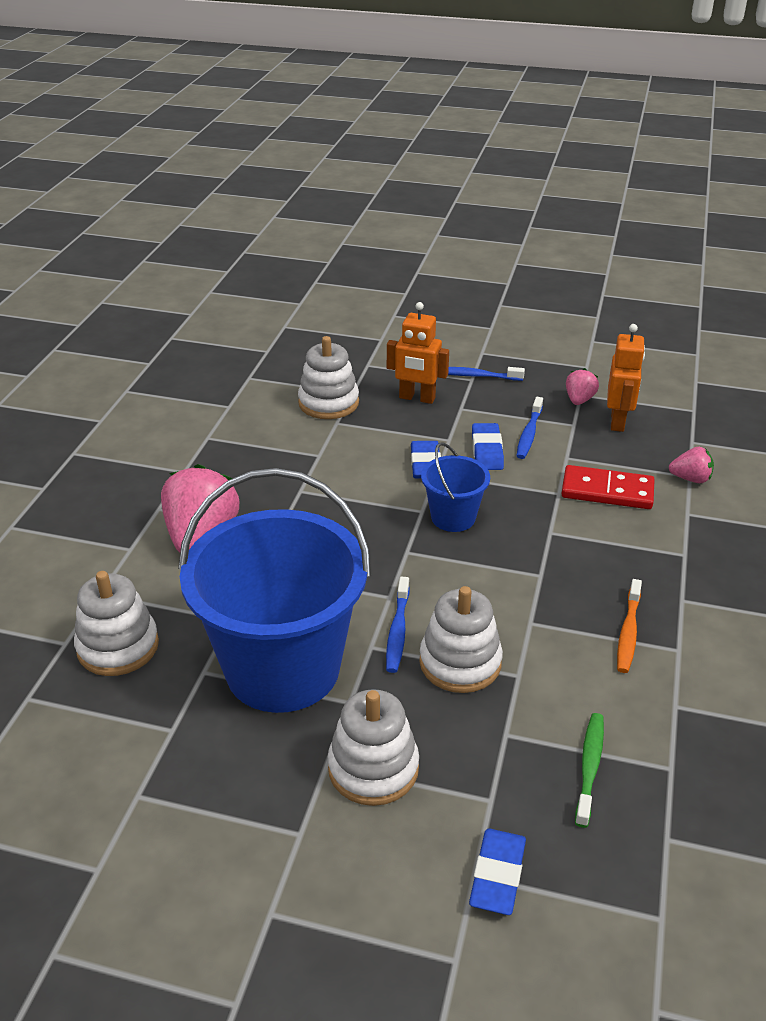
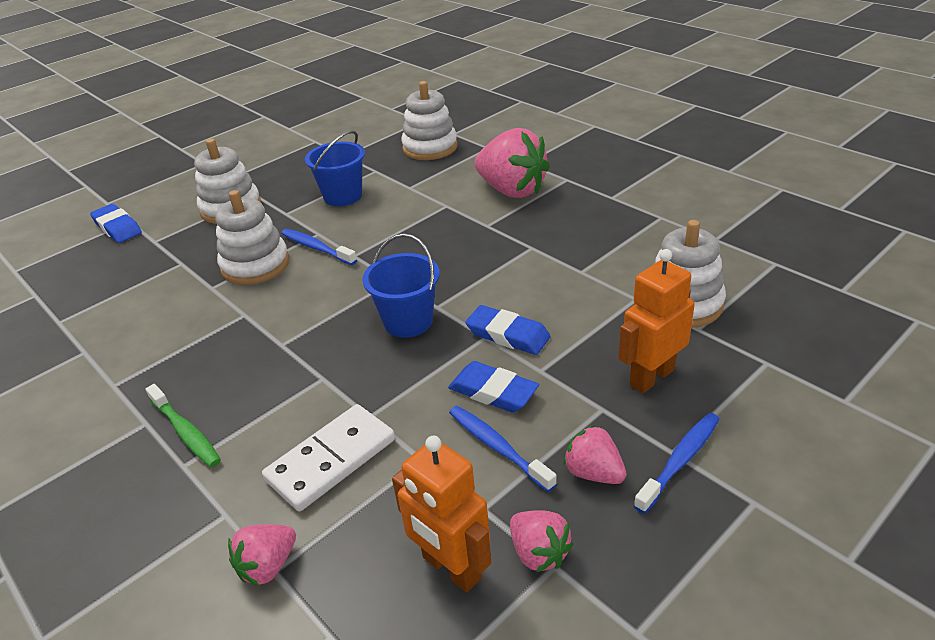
camera: 125 degrees right, 0 degrees up
(282, 668) = (343, 196): blue bucket -> blue bucket, size x0.46
(512, 398) = (593, 472): none -> pink strawberry
(589, 767) = (112, 286): green toothbrush -> green toothbrush (186, 432)
(607, 491) = (331, 460): red domino -> white domino
(628, 632) = (165, 364): orange toothbrush -> none

